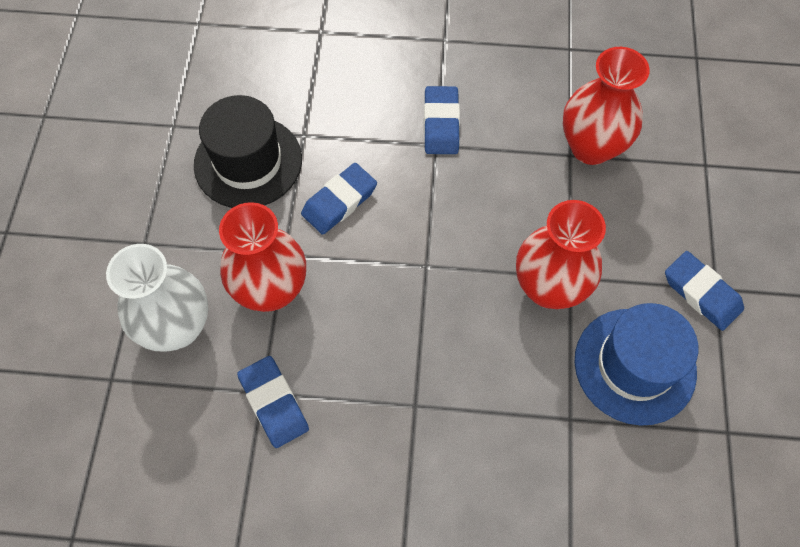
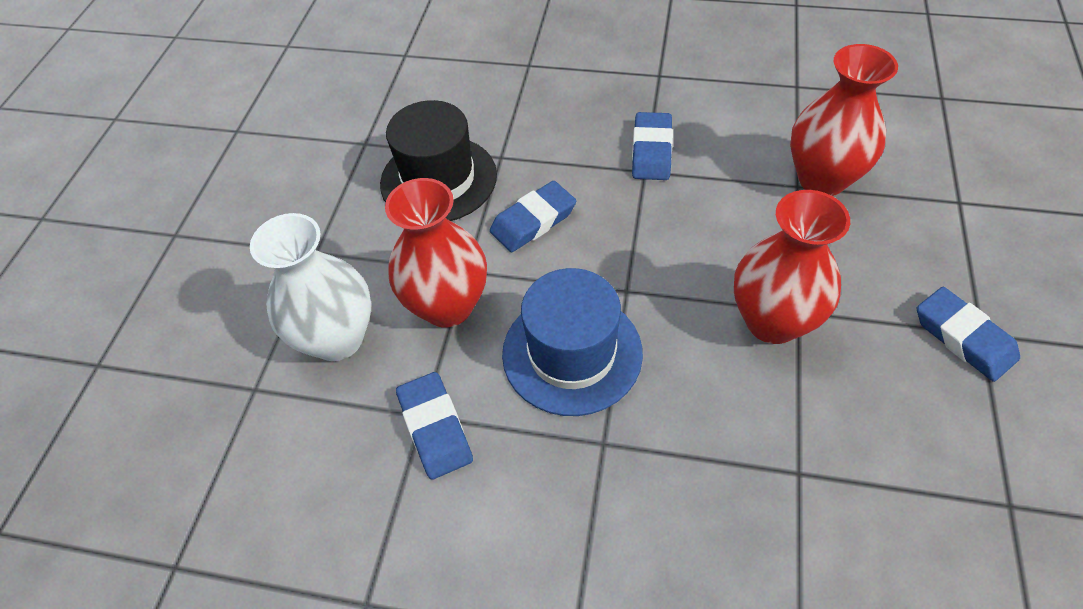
camera: 10 degrees right, 10 degrees down
(634, 365) = (881, 415): blue hat -> blue hat (572, 353)

